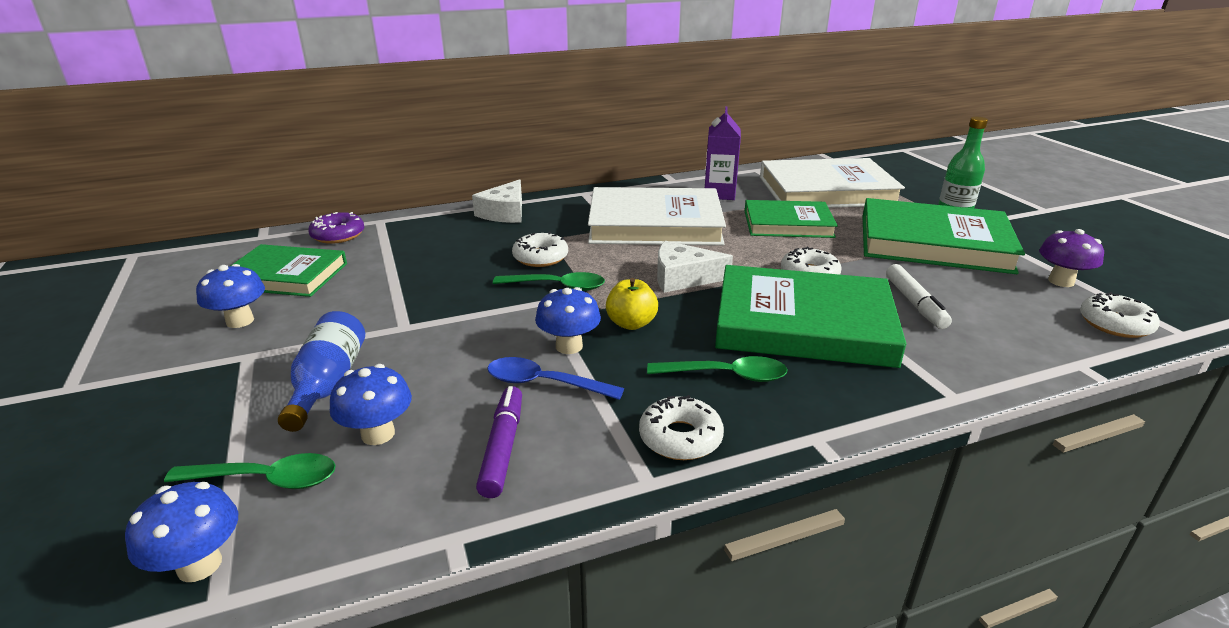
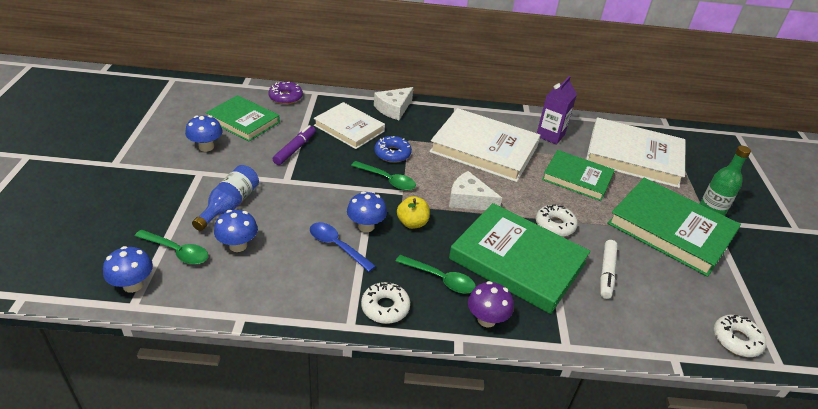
camera: 20 degrees right, 10 degrees up
(458, 246) = (349, 128): none -> white book
(503, 447) = (292, 277): purple marker -> purple marker (295, 149)
(540, 257) = (392, 154): white donut -> blue donut
(1061, 281) = (734, 294): purple mushroom -> purple mushroom (486, 319)

